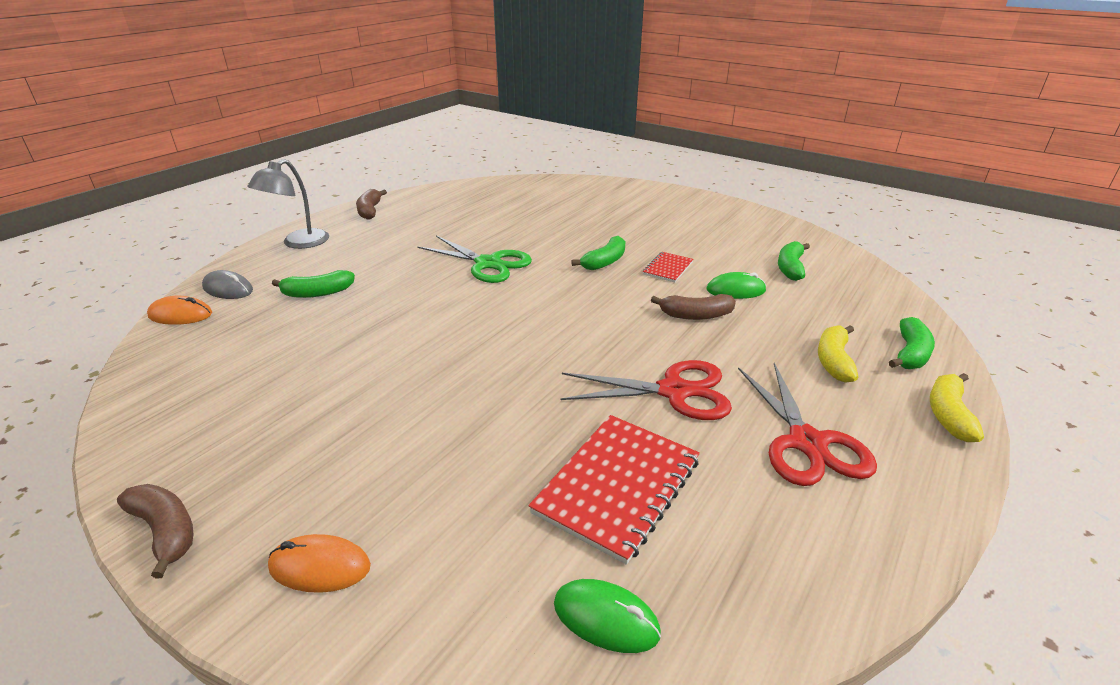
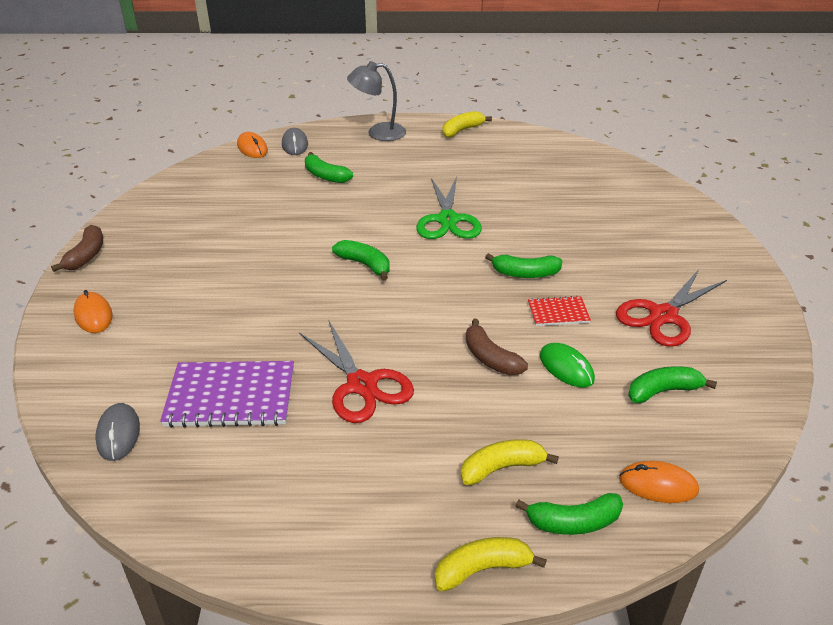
camera: 55 degrees right, 5 degrees up
(370, 211) = (462, 130): brown banana -> yellow banana
(496, 325) = (365, 264): none -> green banana
(606, 618) = (118, 434): green mouse -> grey mouse
(617, 486) = (231, 396): red notebook -> purple notebook
(807, 442) = (357, 479): red scissors -> red scissors (663, 316)
(885, 307) = (658, 485): none -> orange mouse

